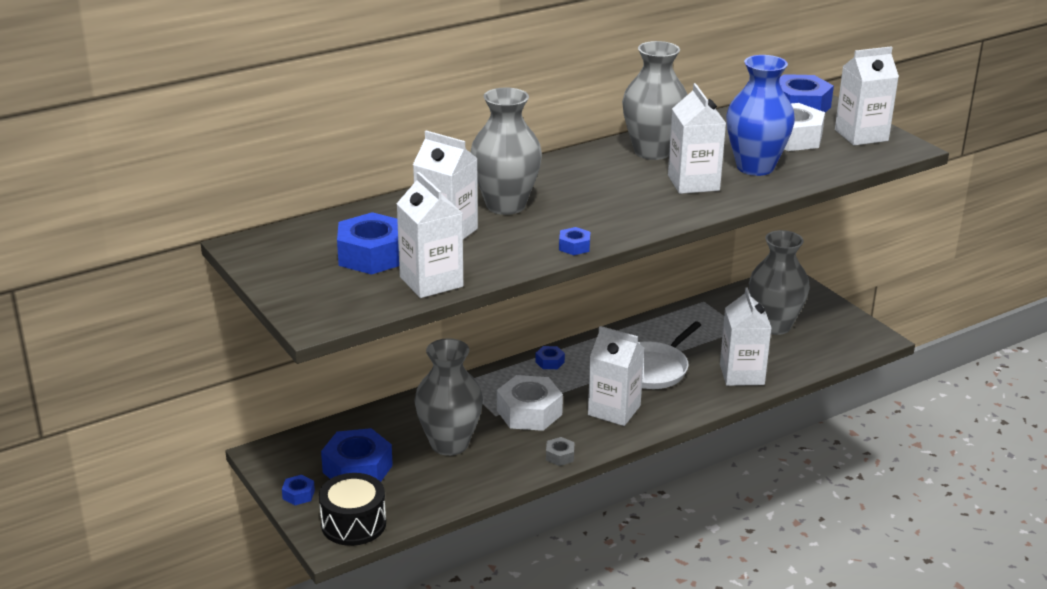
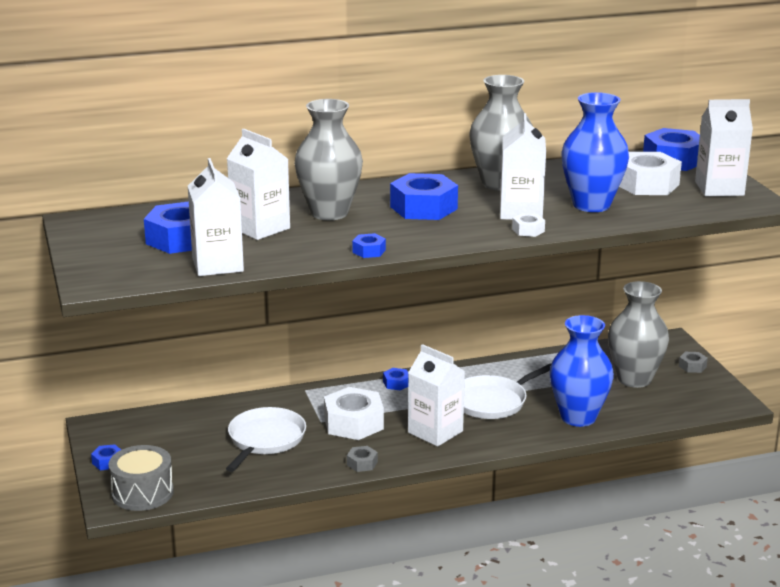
camera: 15 degrees right, 5 degrees down
(353, 524) = (142, 493): black drum -> grey drum
(357, 469) = (171, 448): blue nut -> blue nut (423, 208)
(449, 444) = (265, 439): grey vase -> white pan
(713, 203) = (528, 230): none -> white nut
(742, 374) = (578, 417): white carton -> blue vase
(820, 305) = (692, 366): none -> grey nut

